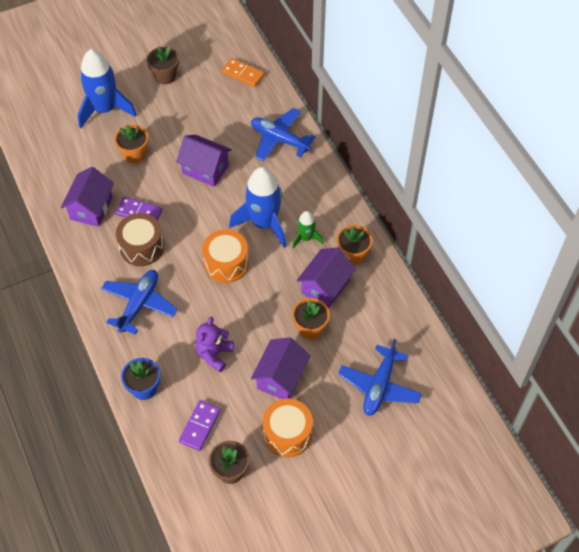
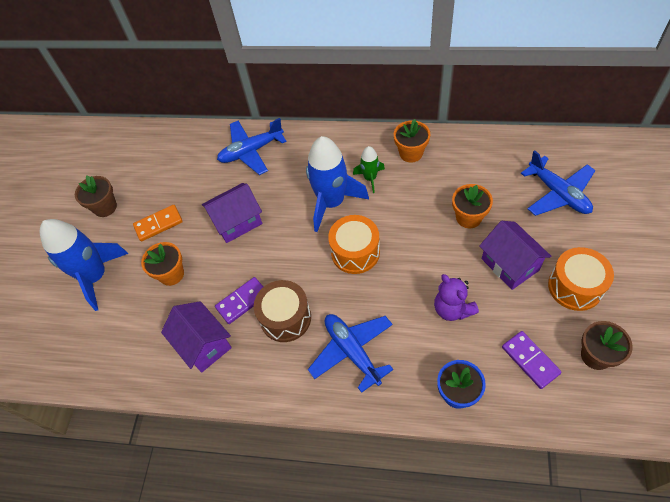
camera: 50 degrees left, 0 degrees up
(243, 74) = (158, 147): orange domino -> orange domino (158, 224)
(325, 287) = (431, 187): purple house -> none

